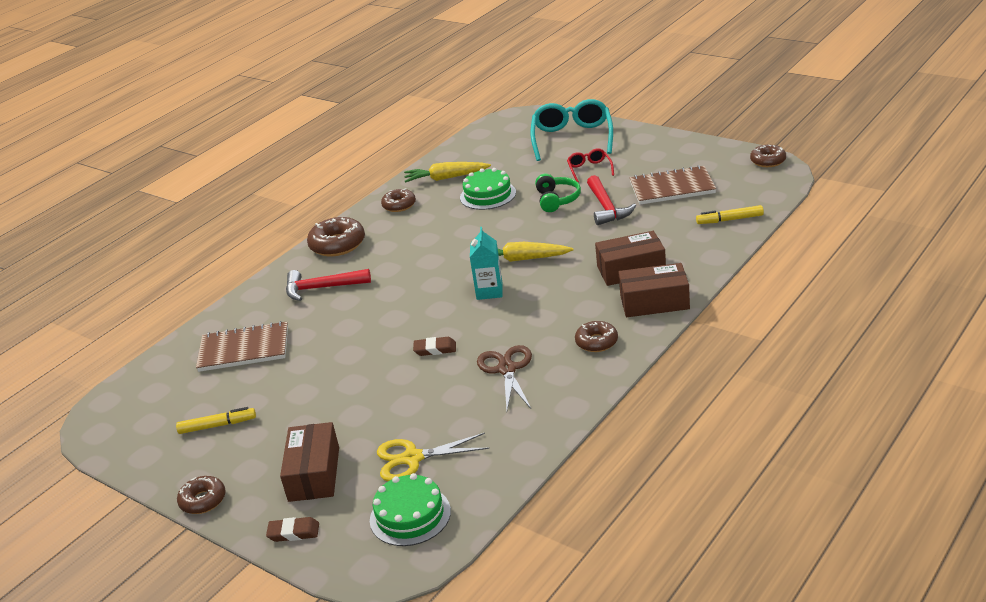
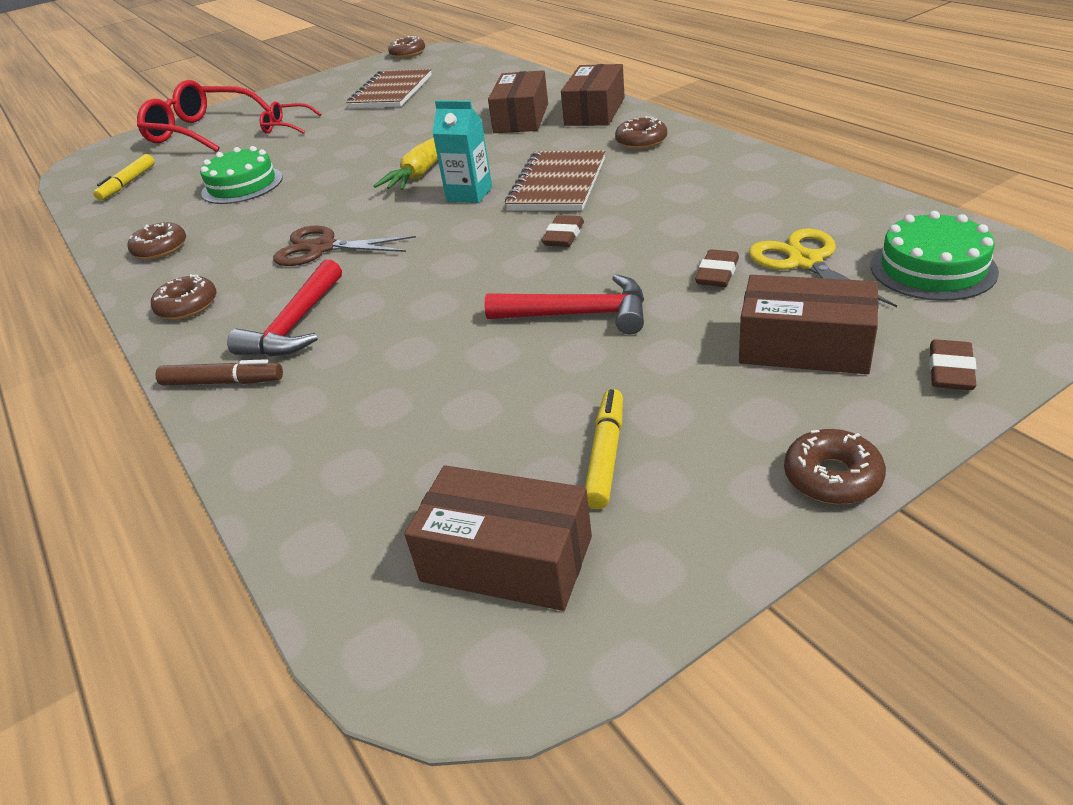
camera: 70 degrees left, 5 degrees up
(150, 416) = (506, 559): none -> brown box
(244, 349) = (386, 417): brown notebook -> brown notebook (557, 184)
(269, 288) = (222, 382): none -> brown marker
(337, 244) = (187, 306): brown donut -> brown donut, size x0.63
(393, 424) = (717, 273): none -> brown eraser
(412, 458) = (805, 262): yellow scissors -> yellow scissors turned 150 degrees clockwise
(446, 178) = (150, 211): yellow carrot -> none
(507, 369) = (651, 192): brown scissors -> brown scissors (322, 248)
(557, 200) = (322, 146): green headphones -> none
(572, 138) = (202, 131): turquoise glasses -> red glasses
(607, 208) = (381, 122): red hammer -> red hammer (579, 314)
(730, 220) = (487, 73): yellow marker -> yellow marker (128, 183)

